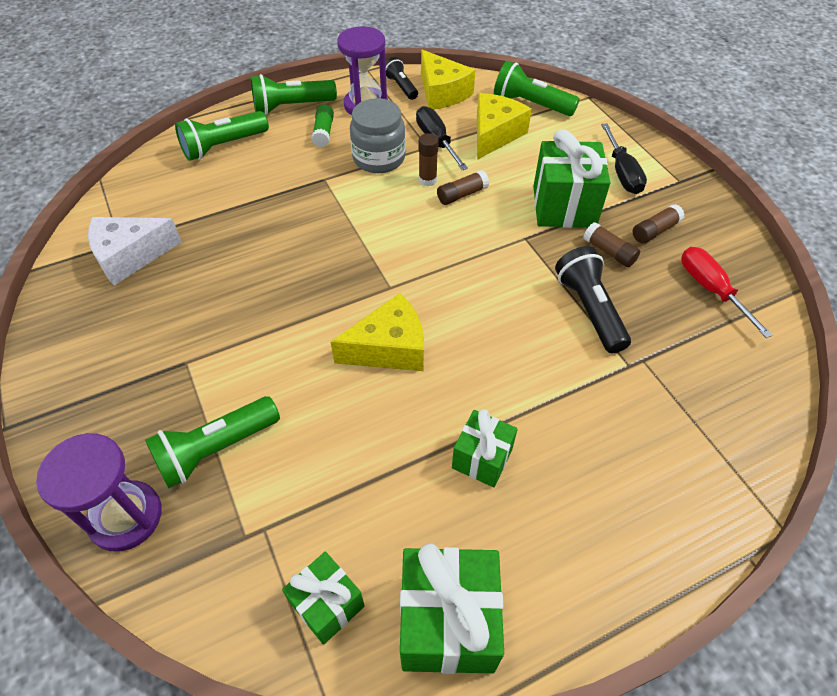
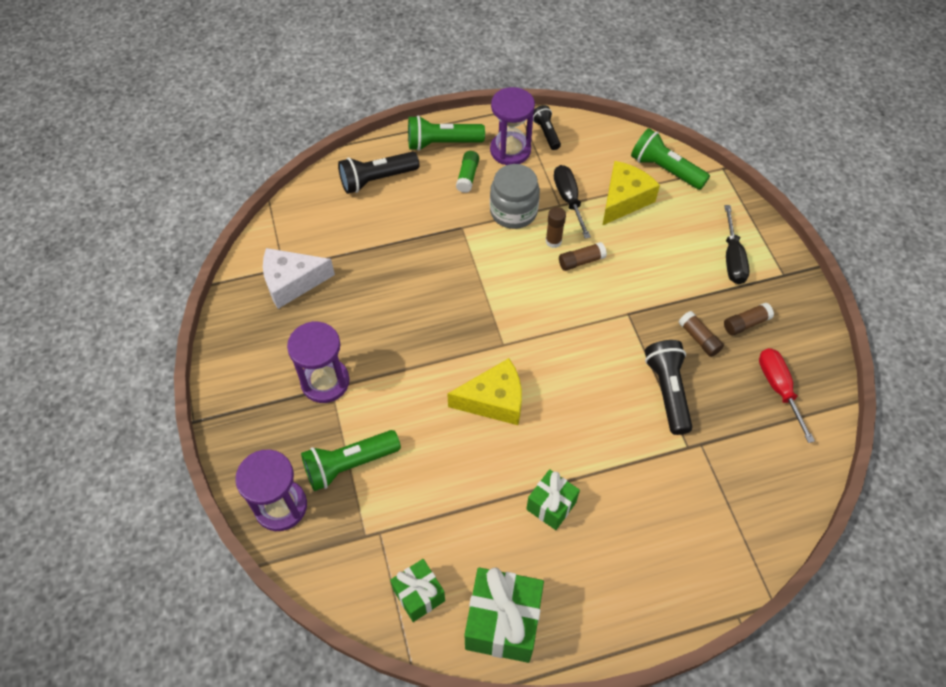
camera: 10 degrees right, 5 degrees up
(177, 357) = (325, 382): none -> purple hourglass
(223, 146) = (377, 179): green flashlight -> black flashlight
(442, 93) = (584, 145): yellow cheese -> none
(564, 206) = (670, 286): green gift -> none

